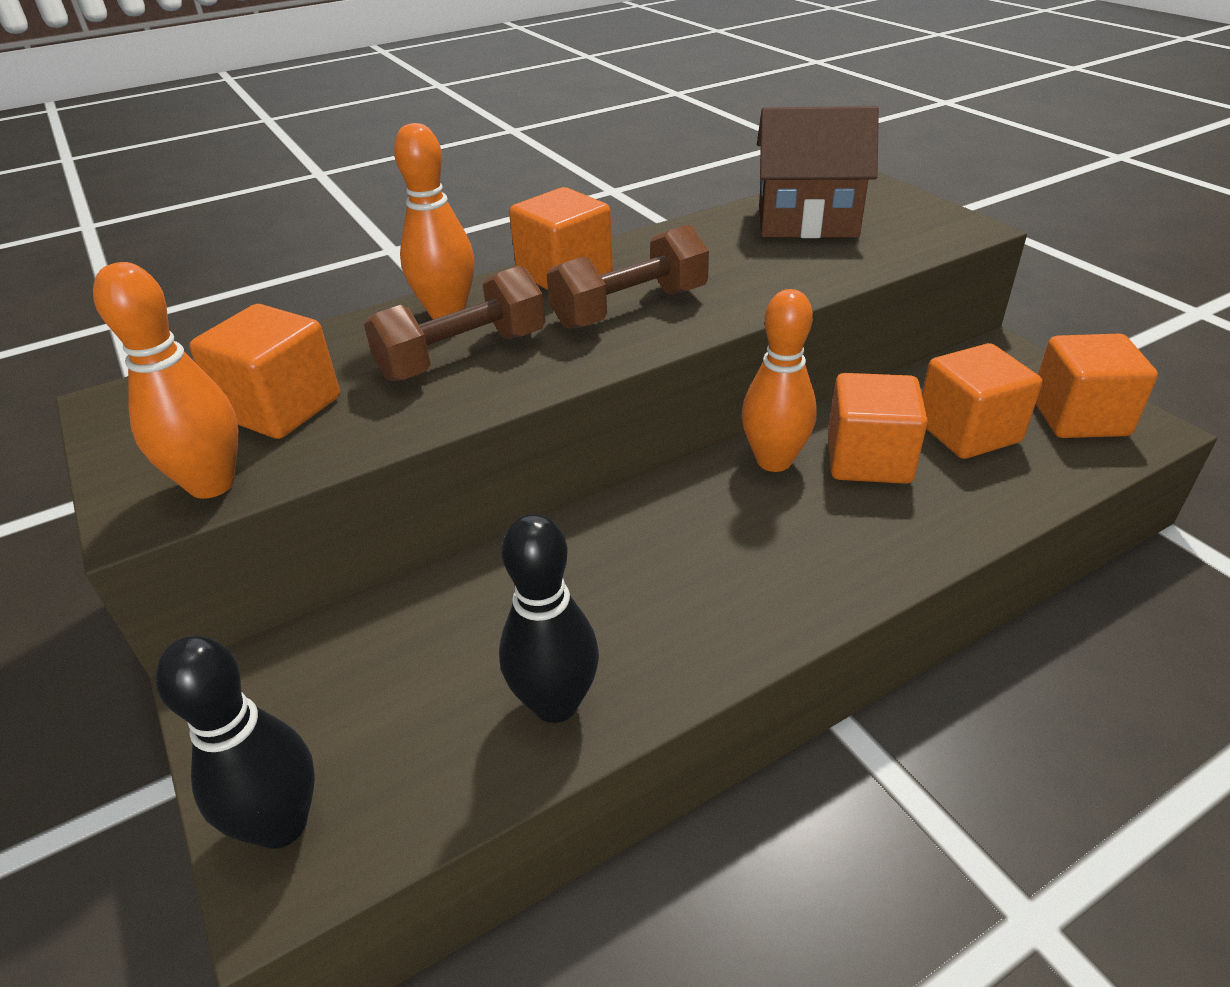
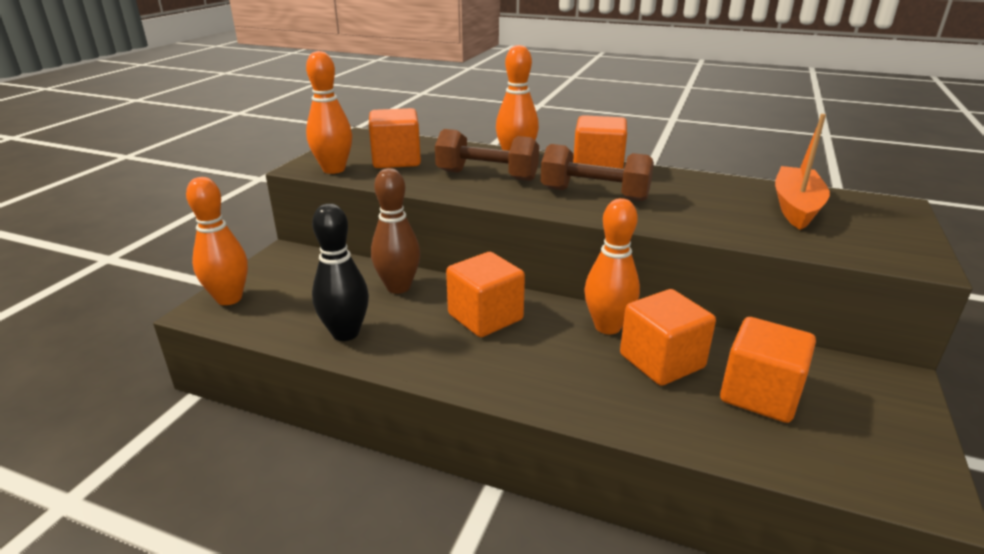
camera: 50 degrees right, 10 degrees down
(281, 824) = (229, 298): black bowling pin -> orange bowling pin
(495, 593) = (398, 287): none -> brown bowling pin
(807, 222) = (796, 207): brown house -> orange boat
(1079, 417) = (874, 447): orange cube -> orange cube (485, 317)

